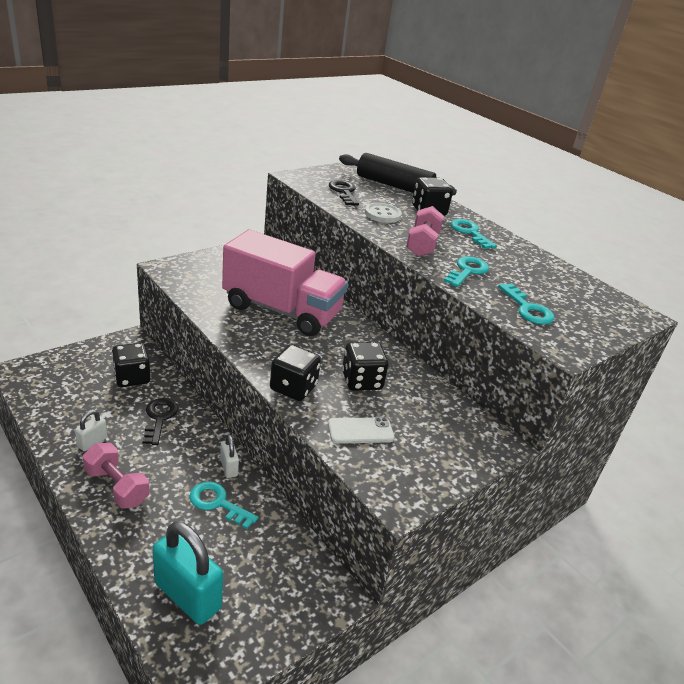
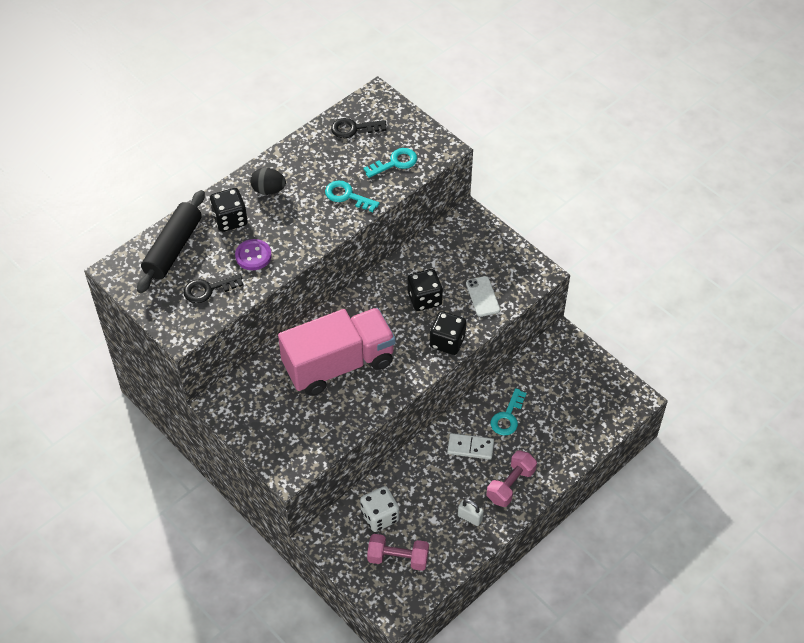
camera: 90 degrees left, 20 degrees up
(132, 377) = (380, 516): black dice -> white dice
(159, 418) = (427, 479): black key -> black key (353, 128)
(186, 459) = (470, 447): none -> white domino
(187, 596) = (586, 417): turquoise padlock -> none
(228, 467) = (470, 417): white padlock -> none
(281, 310) = (339, 364): pink truck -> pink truck turned 45 degrees clockwise
(382, 214) = (253, 256): white button -> purple button
(422, 244) = (308, 225): pink dumbbell -> pink dumbbell (398, 558)
(469, 232) = (268, 190): turquoise key -> black egg

